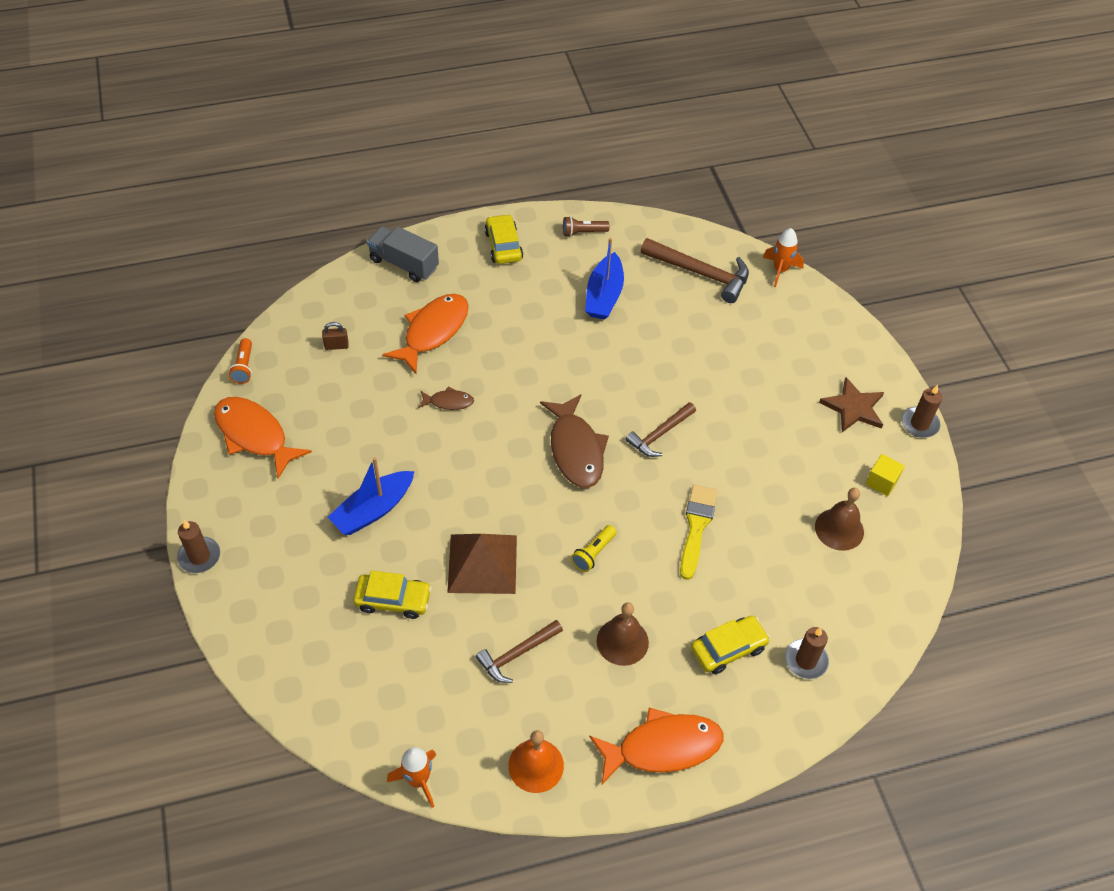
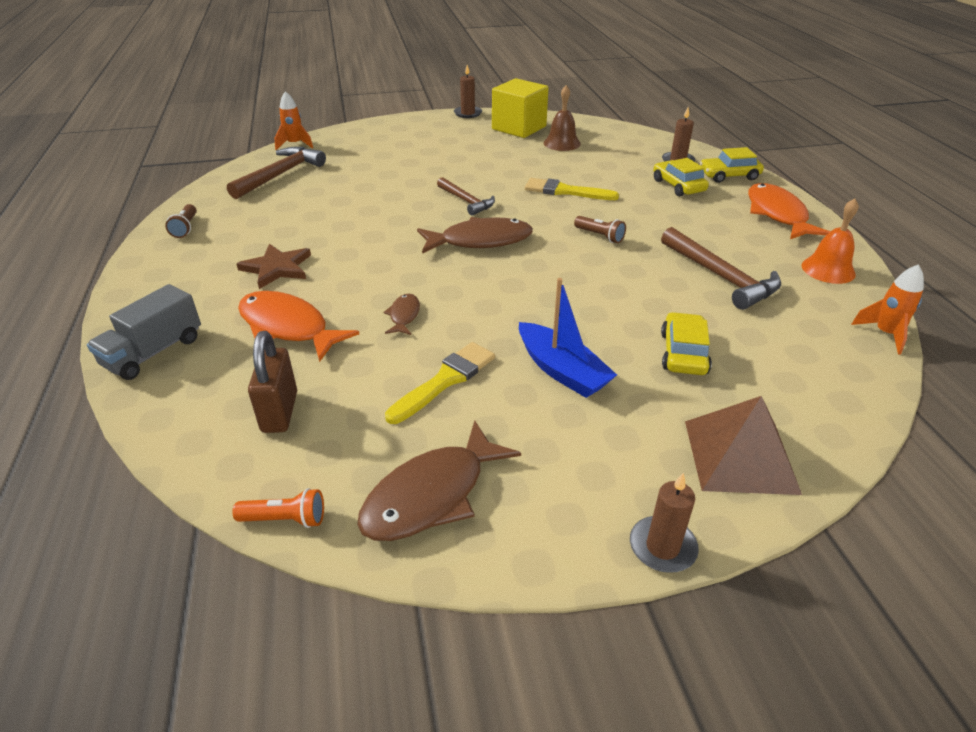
camera: 85 degrees left, 15 degrees down
(254, 435) = (432, 495): orange fish -> brown fish
(336, 346) = (279, 412): brown padlock -> brown padlock, size x1.82
(365, 435) = (445, 380): none -> yellow brush
(482, 563) = (623, 295): brown pyramid -> brown pyramid (740, 456)
(503, 245) = (172, 276): yellow car -> yellow car (729, 175)
(517, 654) = (720, 277): brown hammer -> brown hammer, size x1.55
(593, 553) = (600, 236): yellow flashlight -> brown flashlight
(604, 296) = (284, 220): blue boat -> none
(622, 641) = (687, 226): brown bell -> none
(853, 408) = (449, 131): brown star -> brown star (277, 268)
(881, 482) = (519, 128): yellow cube -> yellow cube, size x2.13

